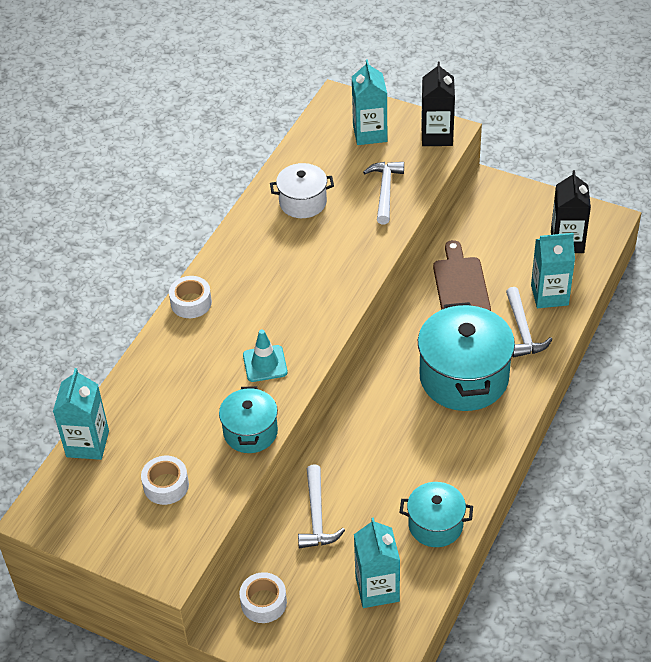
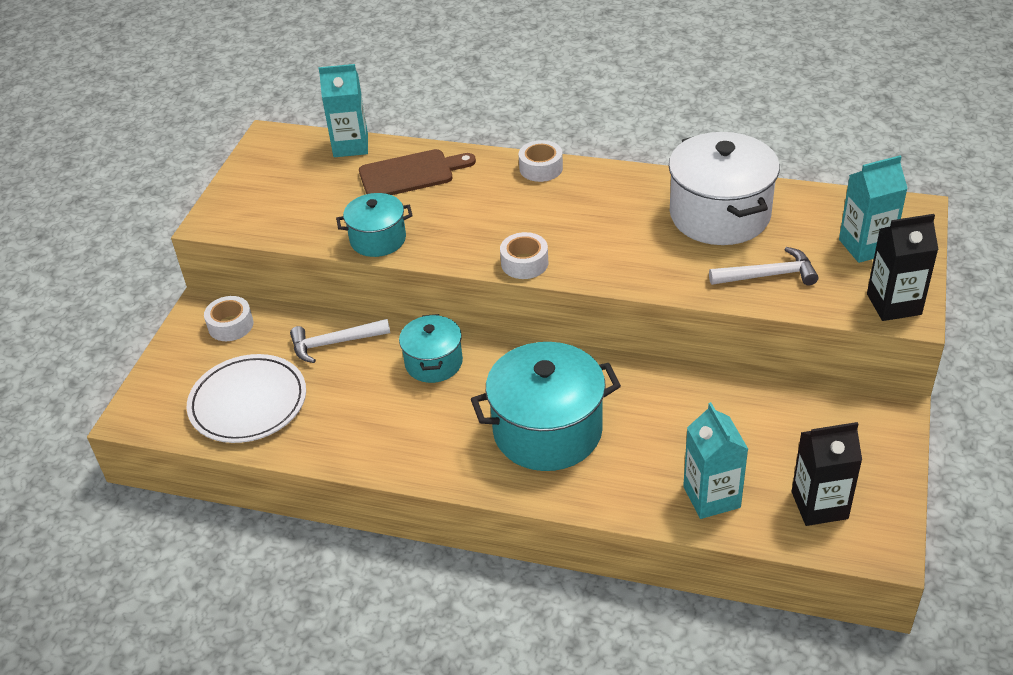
camera: 80 degrees right, 5 degrees down
(166, 485) = (307, 200): white tape -> white tape (524, 263)
(265, 364) = (470, 232): turquoise traffic cone -> none
(303, 202) = (719, 215): white pot -> white pot, size x1.77
(377, 589) = (248, 403): turquoise carton -> white plate
(435, 525) = (331, 436): turquoise pot -> turquoise pot (433, 363)
(460, 285) = (697, 407): brown cutting board -> brown cutting board (411, 174)
(523, 331) = (639, 477): white hammer -> none

